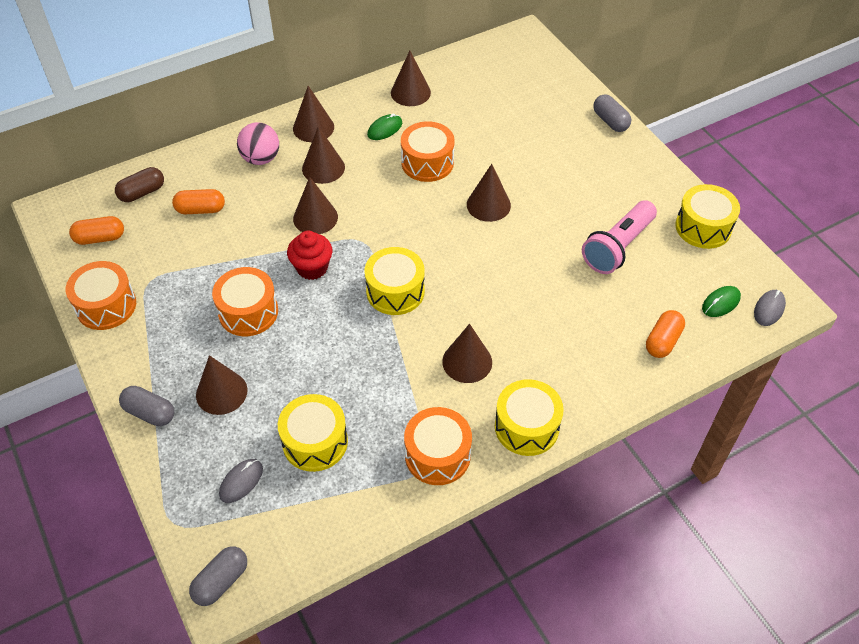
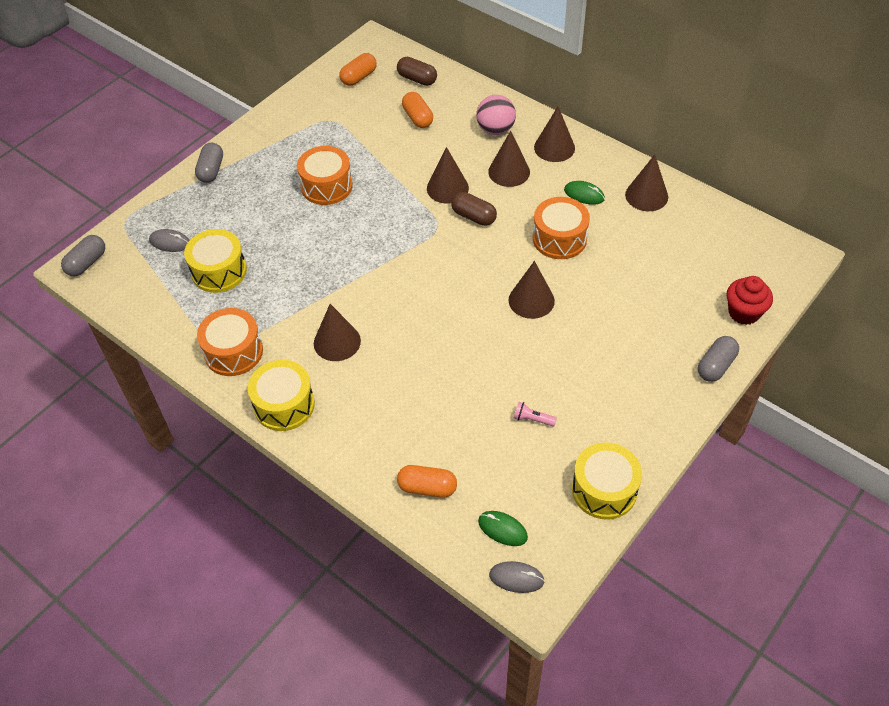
camera: 70 degrees right, 0 degrees up
(100, 238) = (359, 77): orange capsule -> orange capsule turned 75 degrees clockwise
(106, 306) = (296, 108): orange drum -> none
(221, 392) = (244, 201): brown cone -> none
(221, 581) = (87, 263): grey capsule -> grey capsule turned 75 degrees counterclockwise
(312, 268) = (391, 206): red cupcake -> red cupcake (744, 312)
(365, 210) = (473, 216): none -> brown capsule
(395, 291) = (391, 268): yellow drum -> none
(618, 247) = (532, 419): pink flashlight -> pink flashlight, size x0.40

